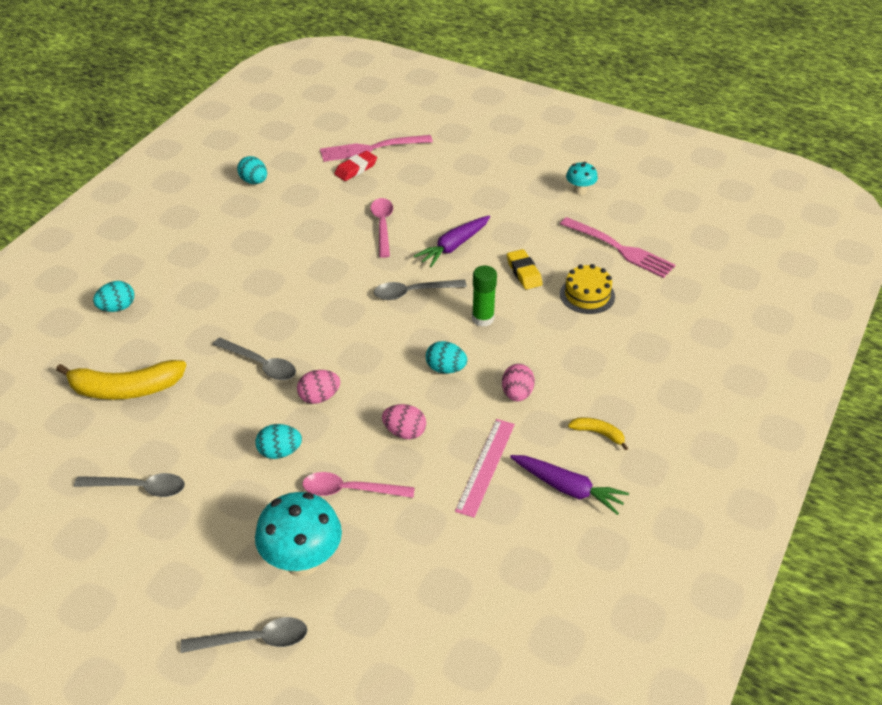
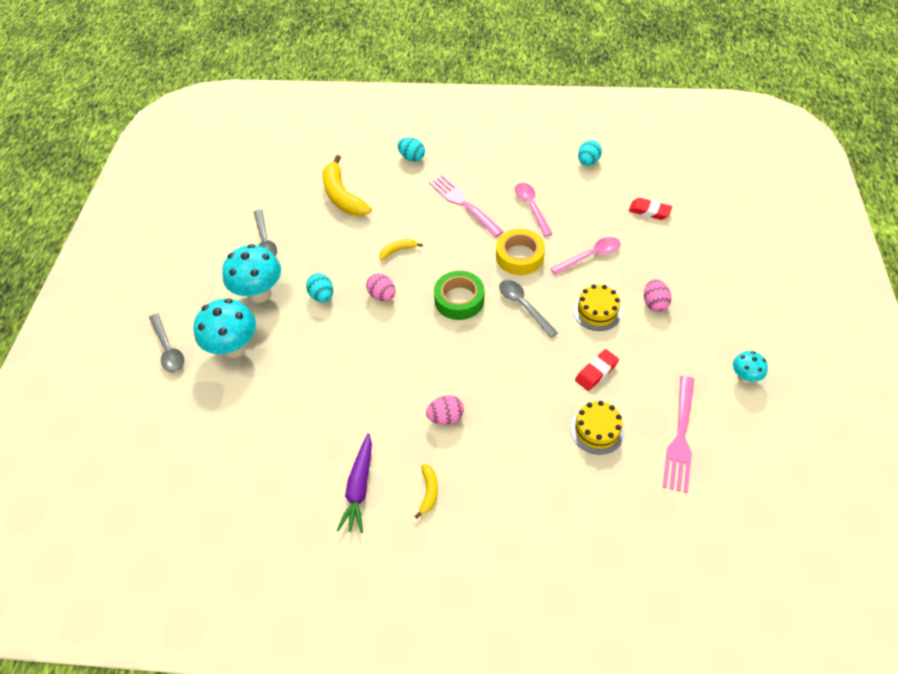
camera: 70 degrees right, 10 degrees up
(229, 514) = (260, 293): none -> turquoise mushroom
(260, 364) = (398, 251): grey spoon -> yellow banana
(345, 273) = (519, 256): none -> yellow tape
(350, 490) = (304, 348): pink spoon -> pink spoon (531, 207)
(371, 336) = (459, 300): none -> green tape
(372, 148) = (685, 210): pink fork -> pink fork (464, 204)
(404, 432) = (371, 358): pink egg -> pink egg (654, 303)
(445, 369) = (449, 359): turquoise egg -> none
(454, 246) = (597, 311): purple carrot -> yellow cake
(483, 319) = (520, 363): green glue stick -> none
(485, 466) = (359, 423): pink ruler -> none
(524, 272) = (596, 372): yellow eraser -> red eraser

